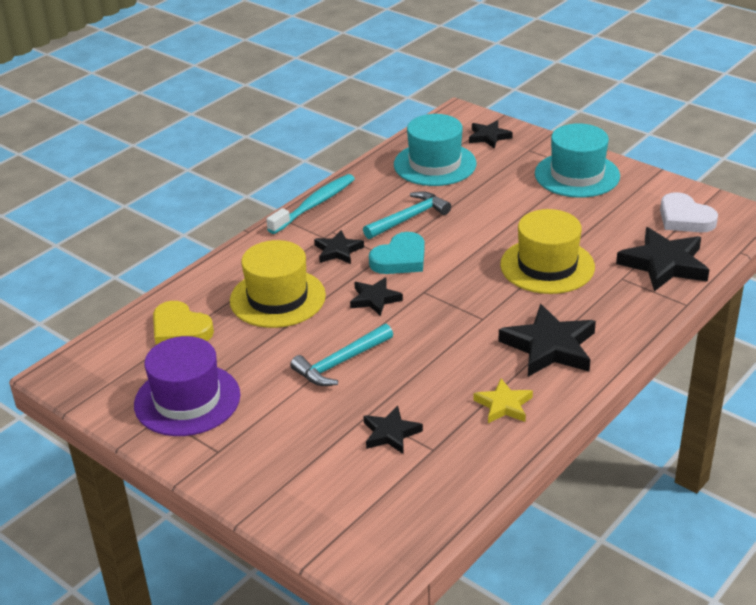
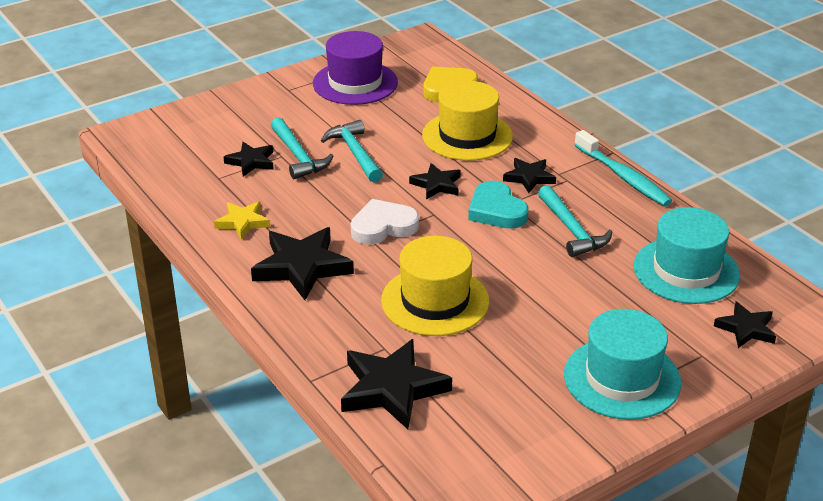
camera: 105 degrees right, 0 degrees up
(364, 401) = (298, 156): none -> turquoise hammer
(684, 218) = (479, 441): white heart -> white heart (383, 227)

